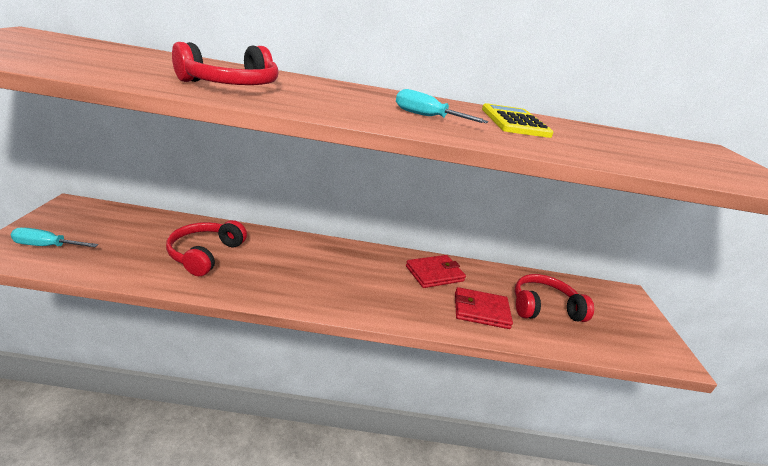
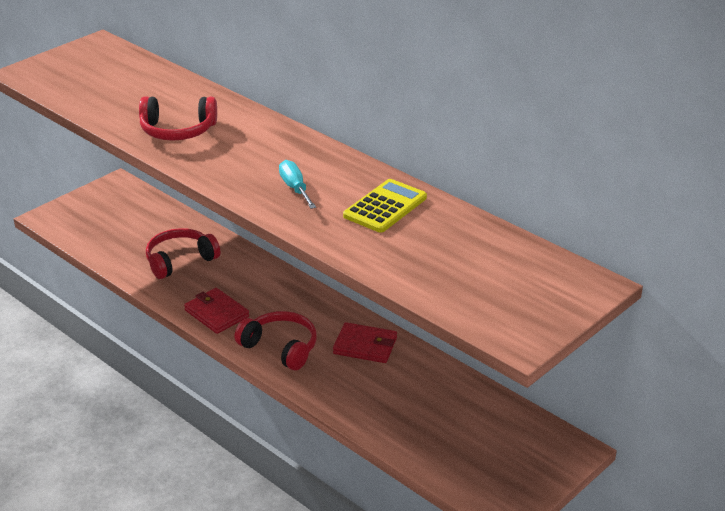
camera: 45 degrees right, 5 degrees up
(47, 246) = (79, 220): turquoise screwdriver -> none
(481, 310) = (362, 393): red wallet -> red wallet (216, 313)
(544, 307) = (435, 417): red headphones -> red headphones (280, 348)

